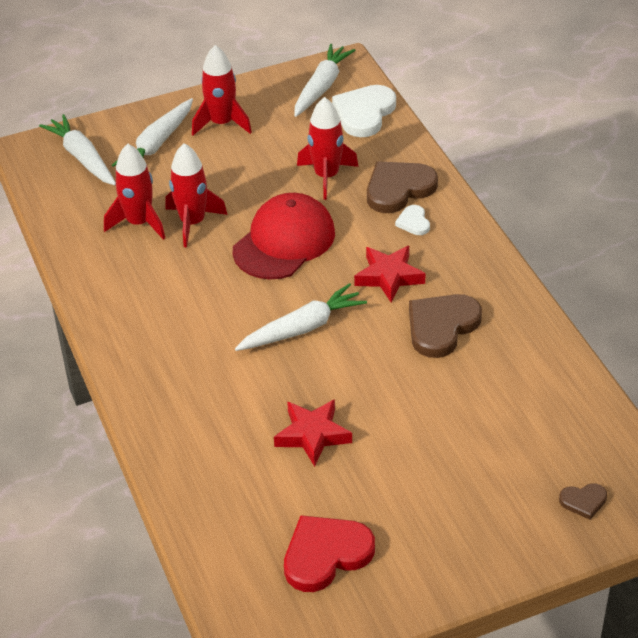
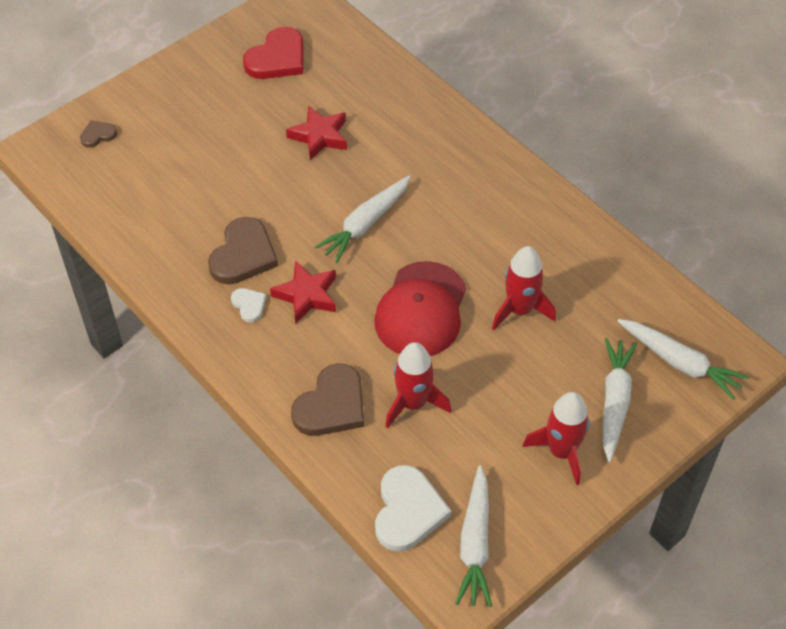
camera: 160 degrees right, 10 degrees up
(139, 223) = (571, 296): red rocket -> none
(413, 222) = (302, 365): white heart -> white heart (249, 305)

